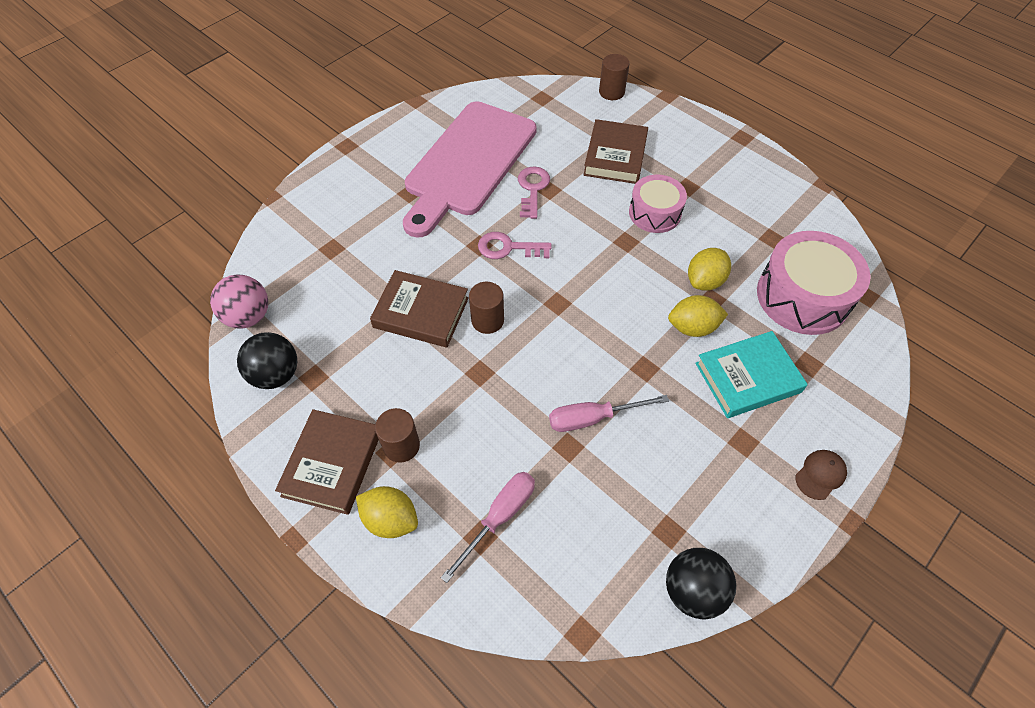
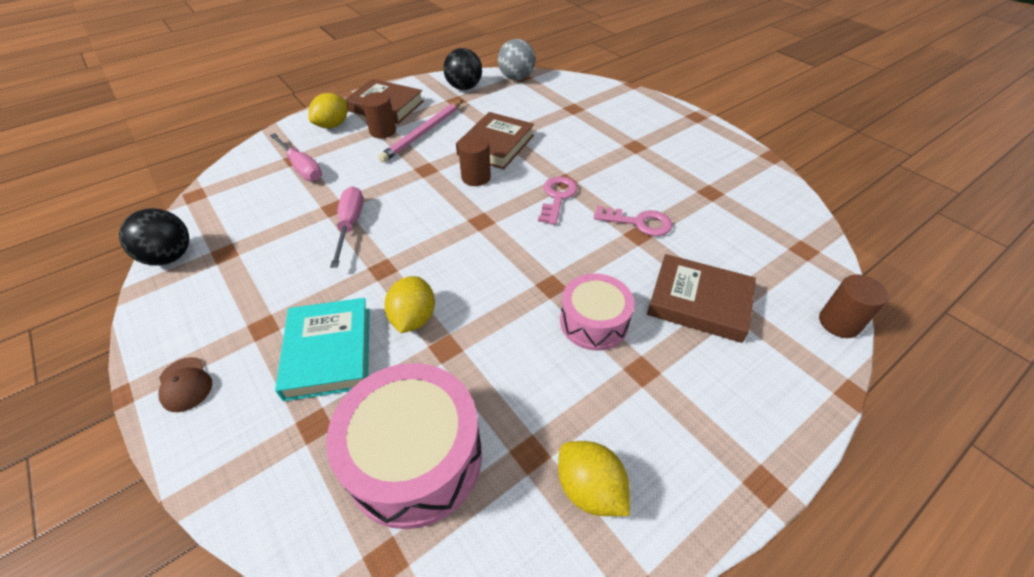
camera: 100 degrees right, 10 degrees down
(248, 316) = (516, 78): pink ball -> grey ball
(401, 395) = (423, 133): none -> pink pencil
(468, 163) = (677, 182): pink cutting board -> none
(705, 281) = (474, 347): yellow lemon -> yellow lemon (589, 489)

